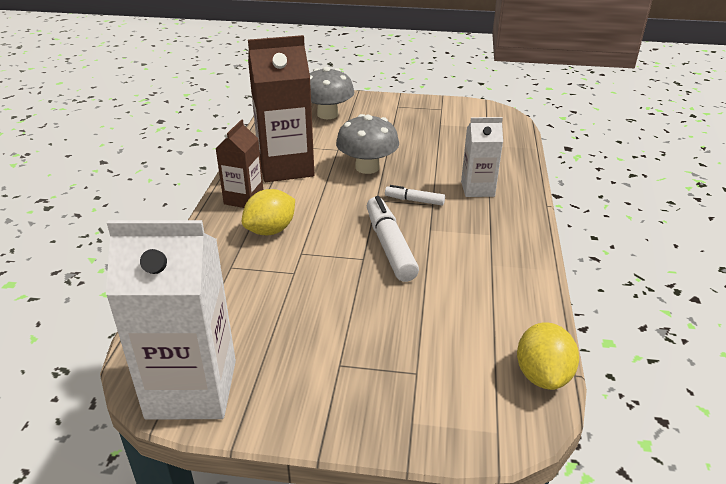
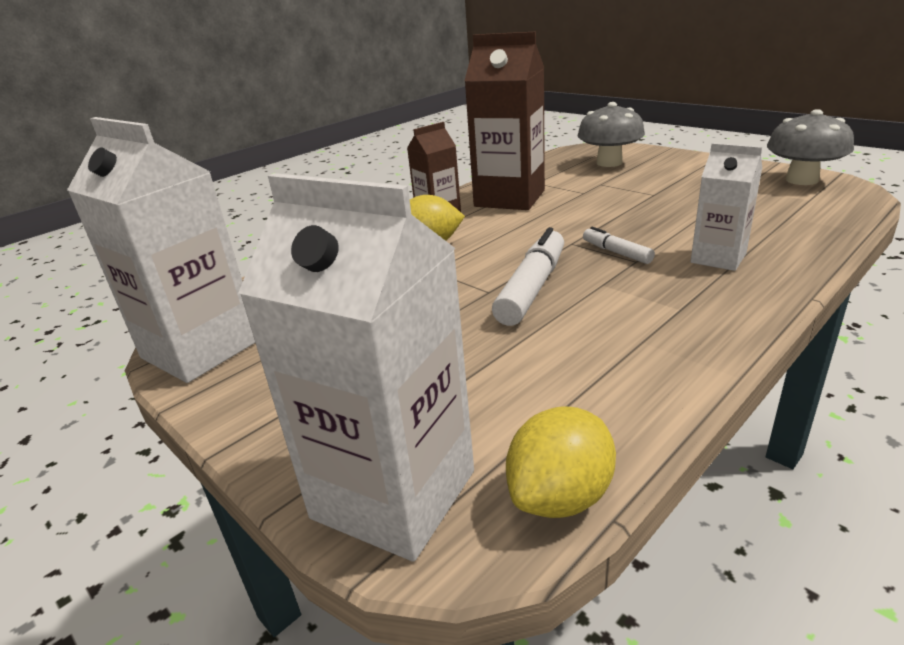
camera: 40 degrees right, 5 degrees down
(367, 167) = (597, 213): grey mushroom -> grey mushroom (801, 180)
(463, 417) = (394, 494): none -> white carton

